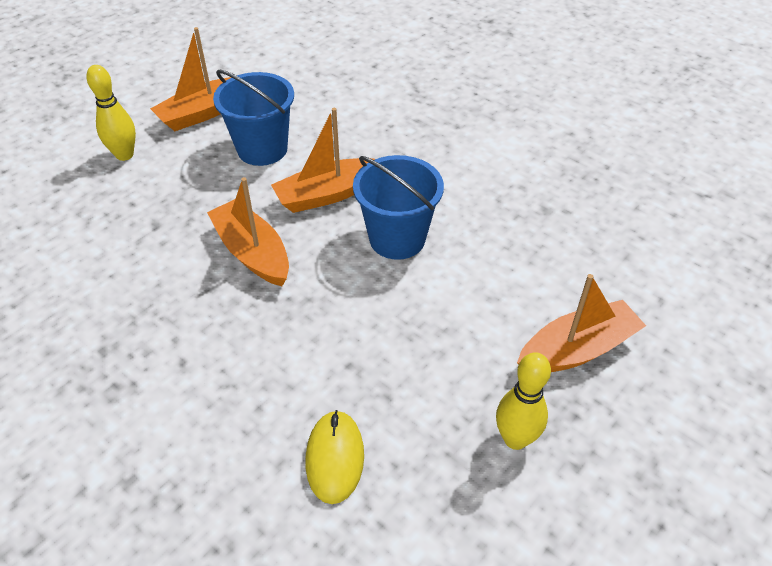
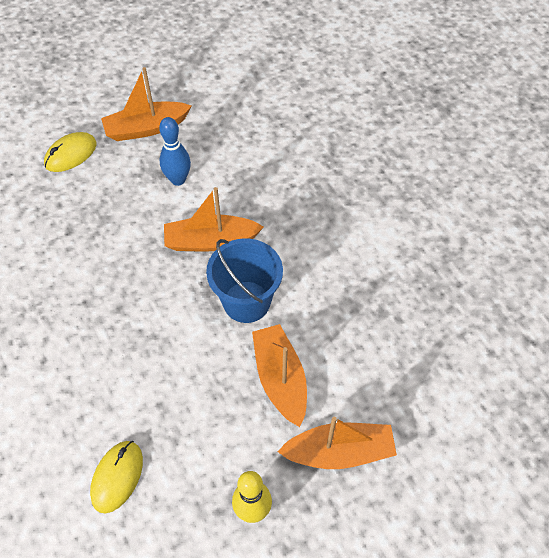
camera: 20 degrees right, 10 degrees up
(124, 155) = (71, 154): yellow bowling pin -> yellow mouse
(252, 252) = (130, 279): orange boat -> orange boat (280, 379)
(262, 149) = (178, 179): blue bucket -> blue bowling pin

